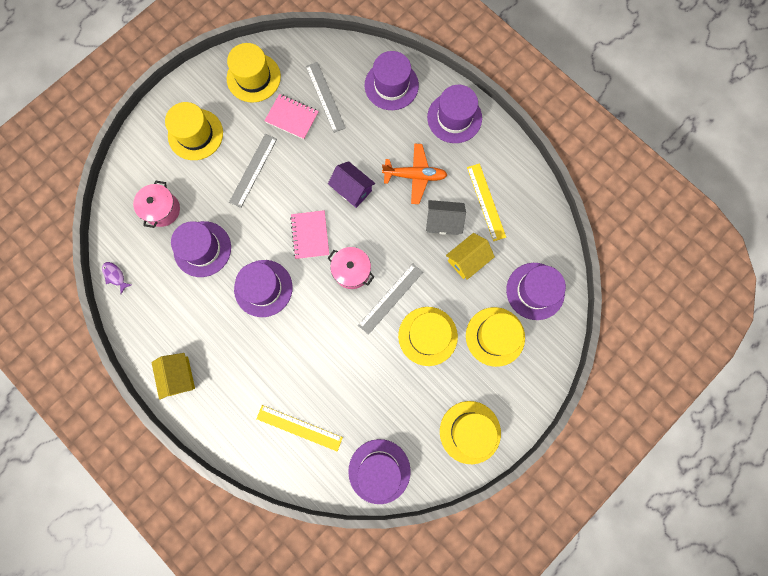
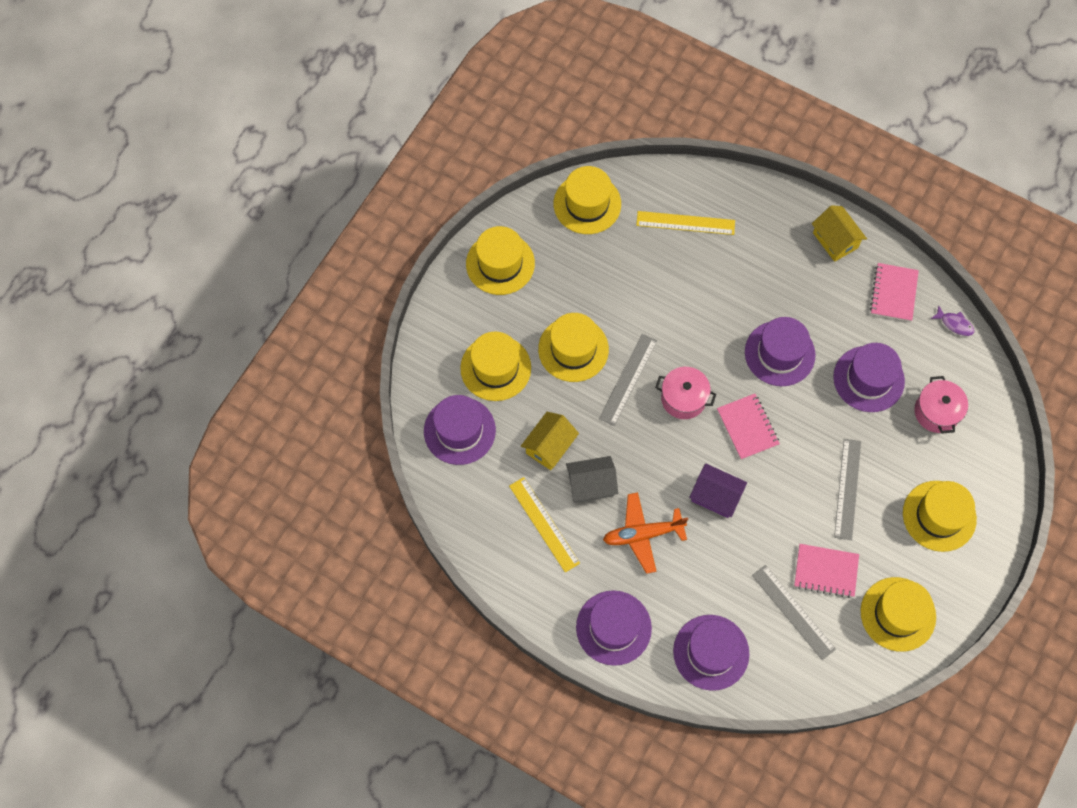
camera: 165 degrees right, 10 degrees down
(151, 315) = (893, 293): none -> pink notebook
(379, 471) = (587, 204): purple hat -> yellow hat

